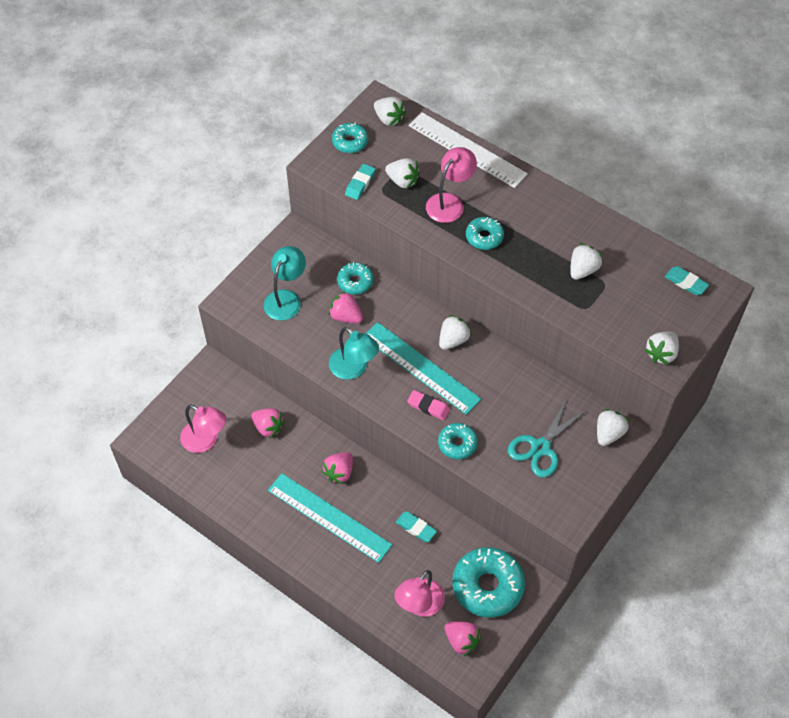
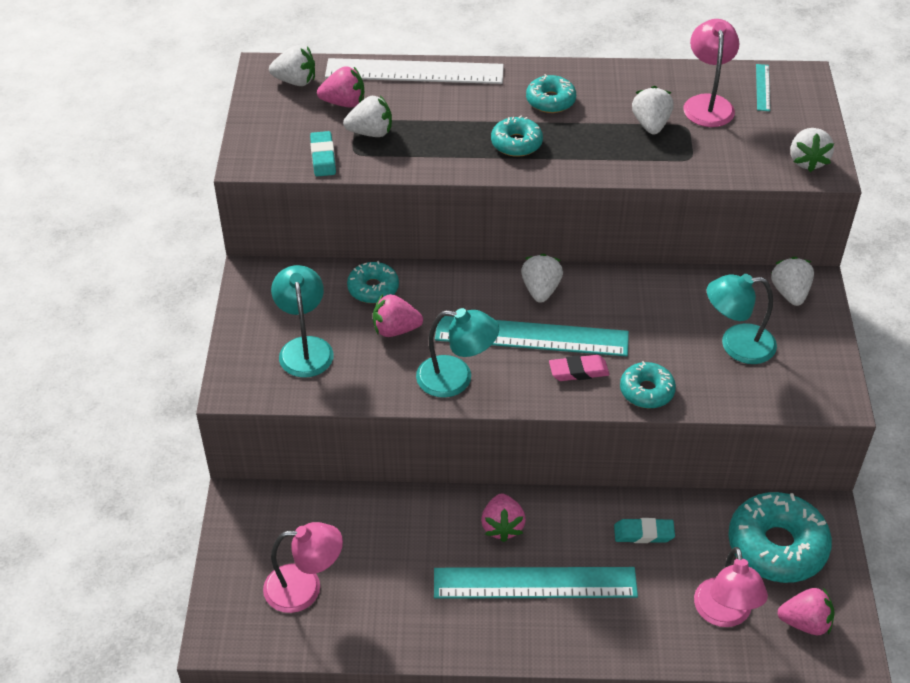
camera: 35 degrees left, 10 degrees down
(268, 427) = (372, 527): pink strawberry -> pink strawberry (344, 103)
(350, 142) = (270, 122): turquoise donut -> turquoise donut (550, 101)
(449, 202) = (445, 128): pink lamp -> pink lamp (707, 103)
(540, 447) = (736, 345): turquoise scissors -> turquoise lamp
(686, 282) = (762, 87): turquoise eraser -> turquoise ruler

